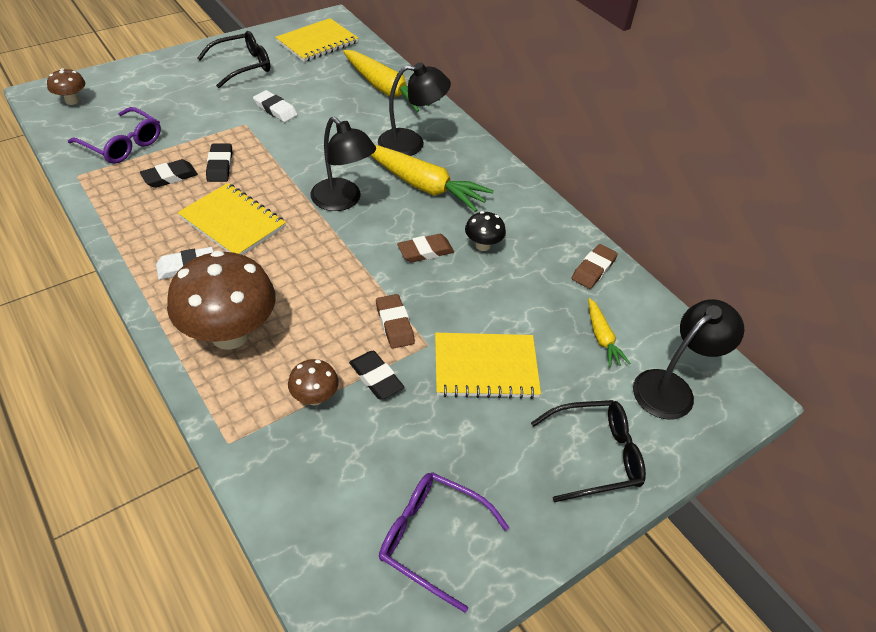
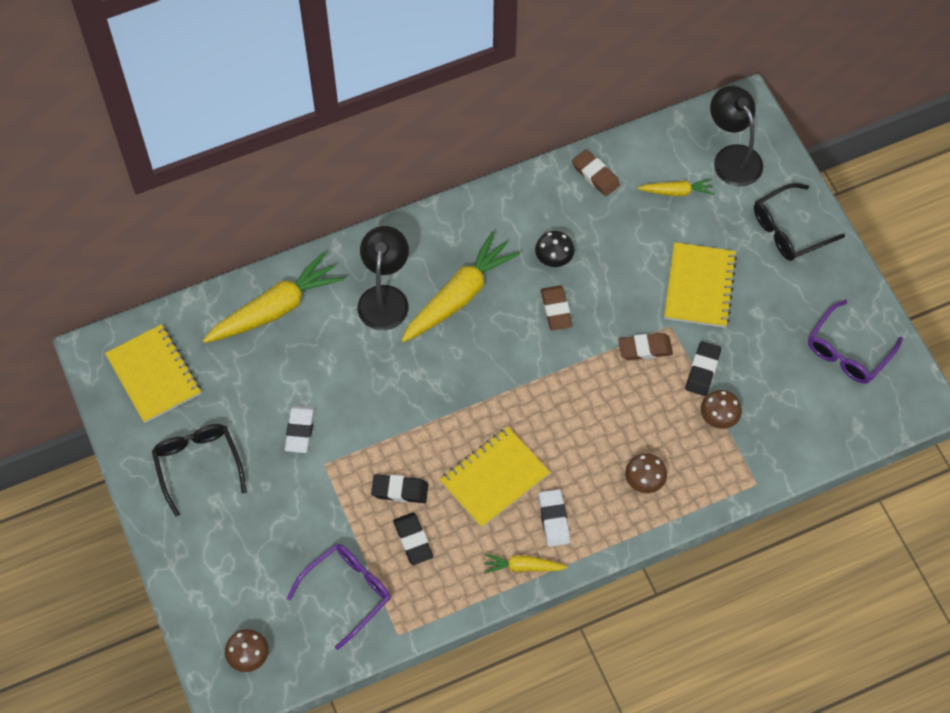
camera: 75 degrees left, 15 degrees up
(135, 248) = (523, 567): none -> yellow carrot
(230, 334) = (644, 481): brown mushroom -> brown mushroom, size x0.46
(275, 109) = (300, 430): white eraser -> white eraser turned 45 degrees counterclockwise
(343, 201) = (473, 374): black lamp -> none
(376, 378) = (702, 370): black eraser -> black eraser turned 45 degrees counterclockwise
(595, 455) = (789, 229): black glasses -> black glasses turned 120 degrees counterclockwise

